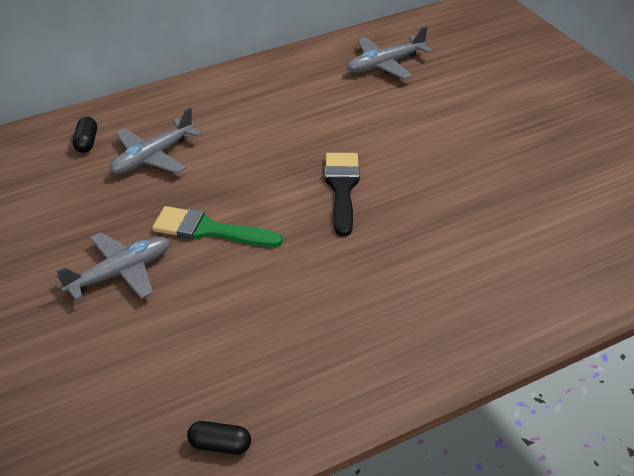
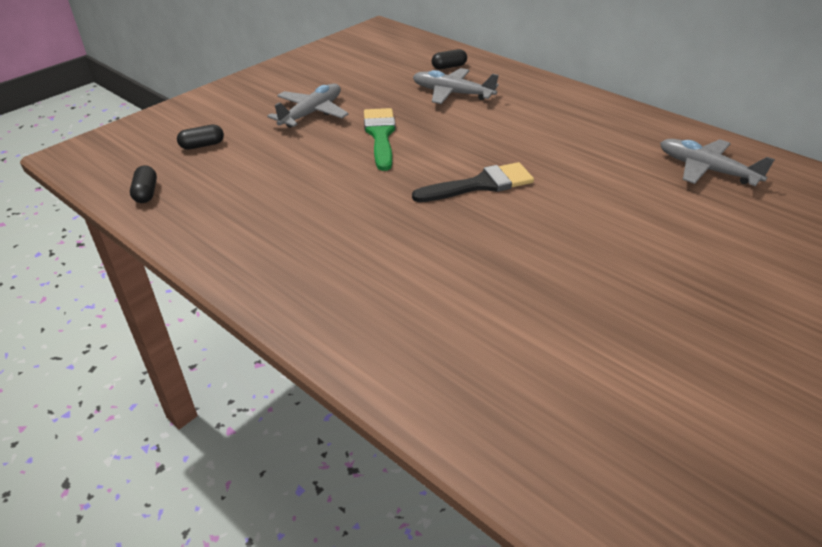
camera: 70 degrees right, 0 degrees up
(119, 274) = (311, 113): grey plane -> grey plane turned 90 degrees counterclockwise
(134, 383) = (202, 145): none -> black capsule

